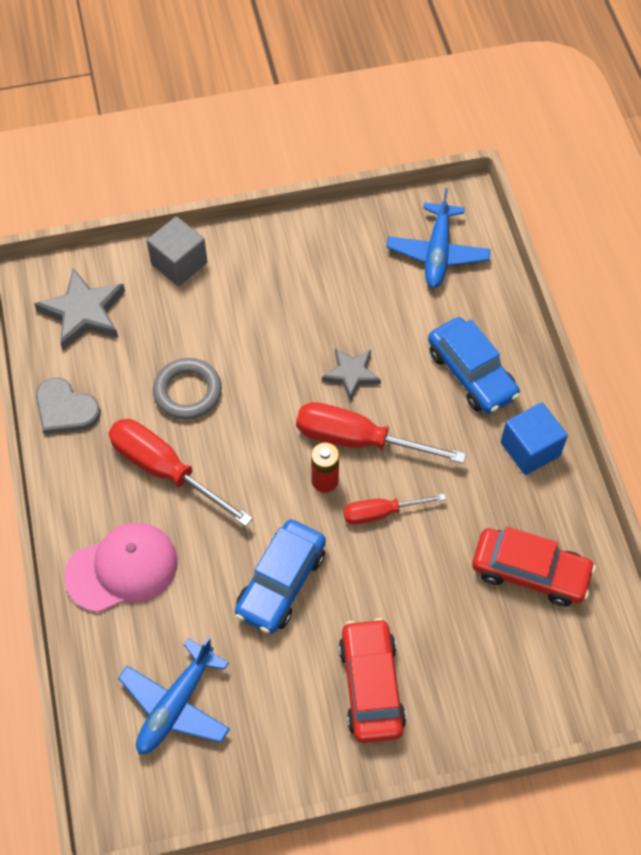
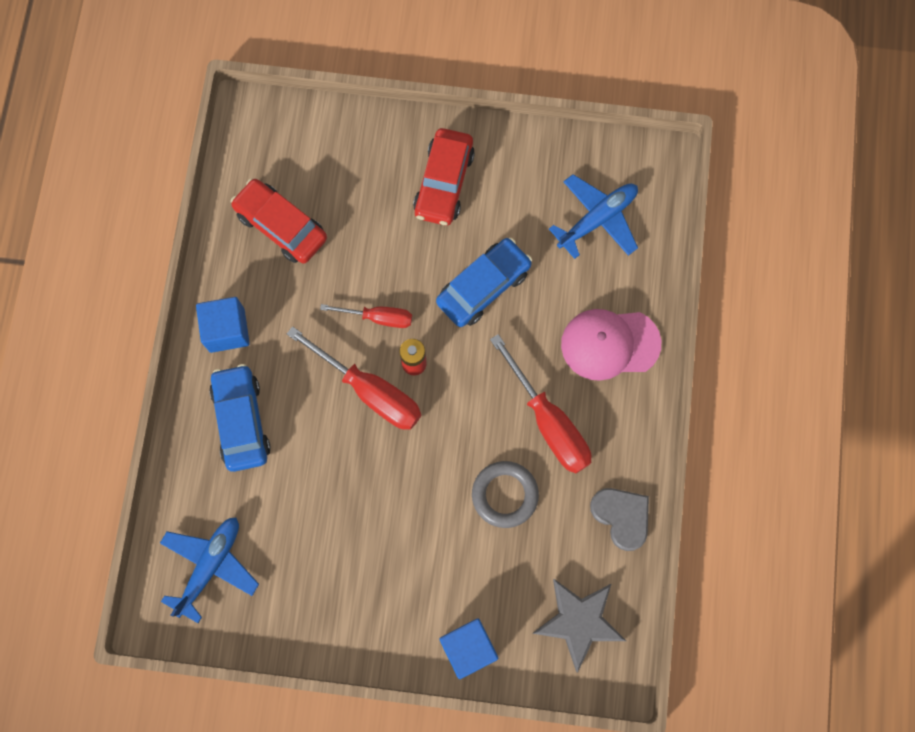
camera: 160 degrees left, 15 degrees up
(179, 263) = (468, 648): grey cube -> blue cube
(351, 374) = (349, 459): grey star -> none

